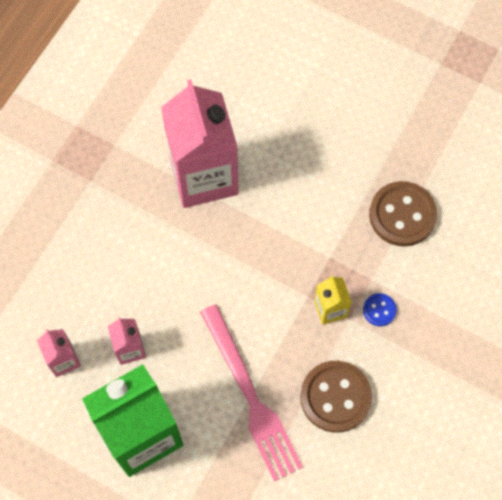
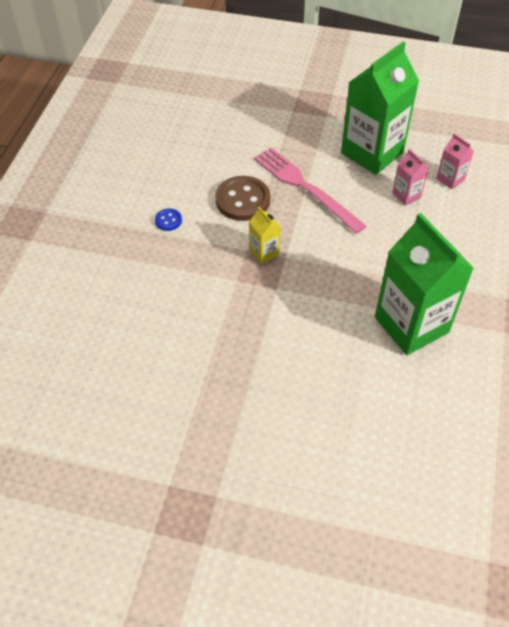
camera: 165 degrees right, 15 degrees down
(204, 176) = (411, 325): pink carton -> green carton
(379, 310) = (224, 260): blue button -> blue button (168, 220)
(402, 215) = (222, 335): brown button -> none

